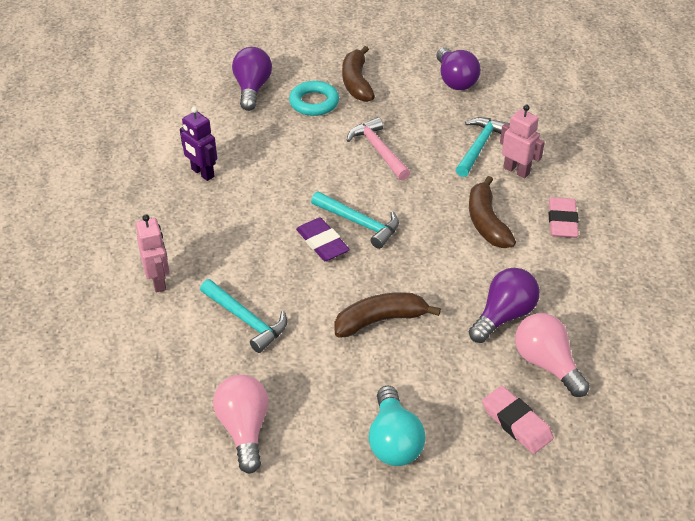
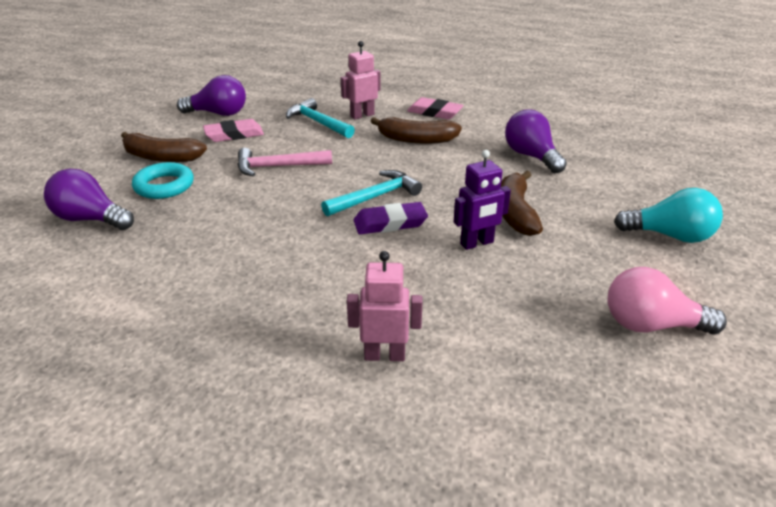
camera: 70 degrees left, 10 degrees down
(202, 173) = (207, 283): purple robot -> purple robot (477, 243)
(246, 320) = (484, 294): turquoise hammer -> none
(516, 423) = (651, 176): pink eraser -> pink eraser (234, 134)
(546, 364) = (589, 151): pink light bulb -> none

